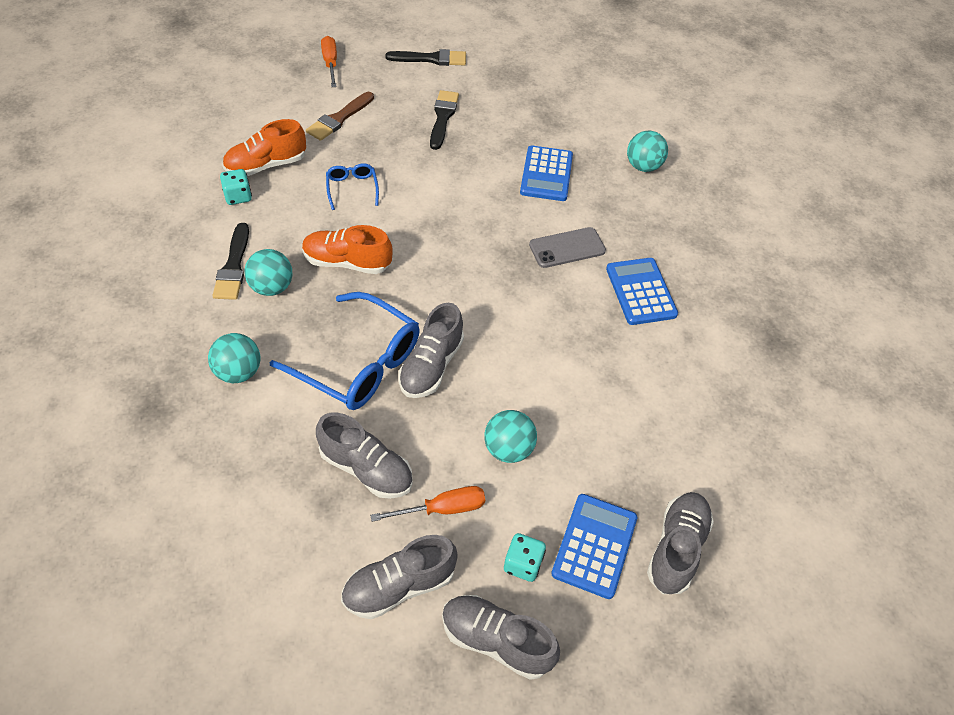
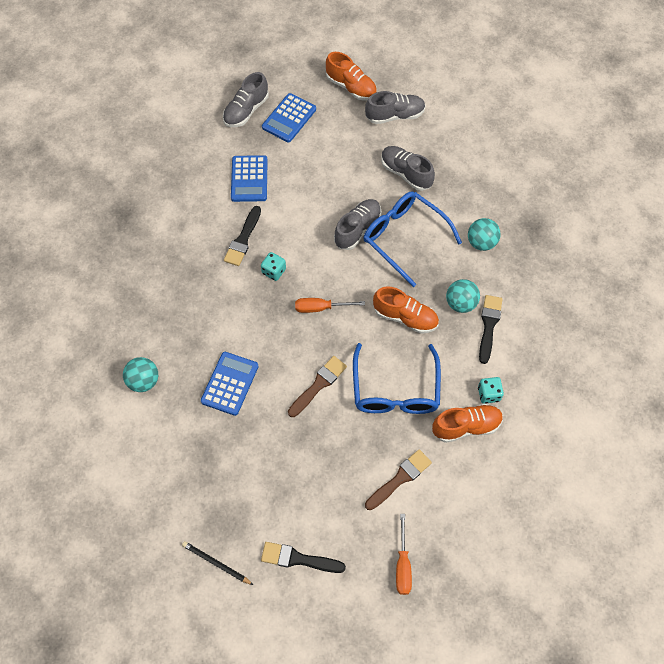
camera: 165 degrees left, 10 degrees up
(352, 188) = (395, 390): blue glasses -> blue glasses, size x2.06
(442, 509) = (366, 147): orange screwdriver -> orange screwdriver (321, 308)
(443, 117) = (303, 467): black brush -> black brush (243, 239)
(444, 184) = (318, 384): none -> brown brush
(496, 641) = (351, 87): grey shoe -> orange shoe
(506, 50) = (216, 563): none -> black pencil
(508, 449) = (321, 172): turquoise ball -> none
(523, 564) = (329, 116): turquoise dice -> turquoise dice (274, 271)
(567, 248) = (238, 307): grey phone -> none
(641, 292) = (198, 263): blue calculator -> blue calculator (249, 179)

